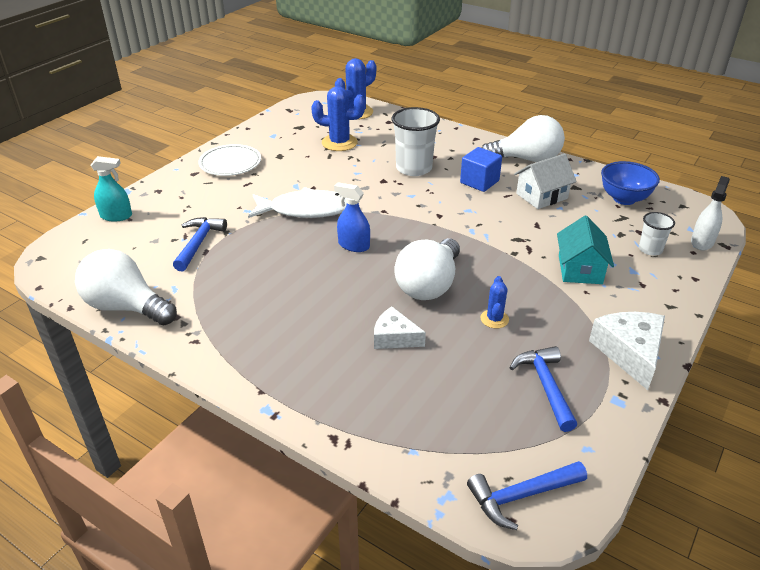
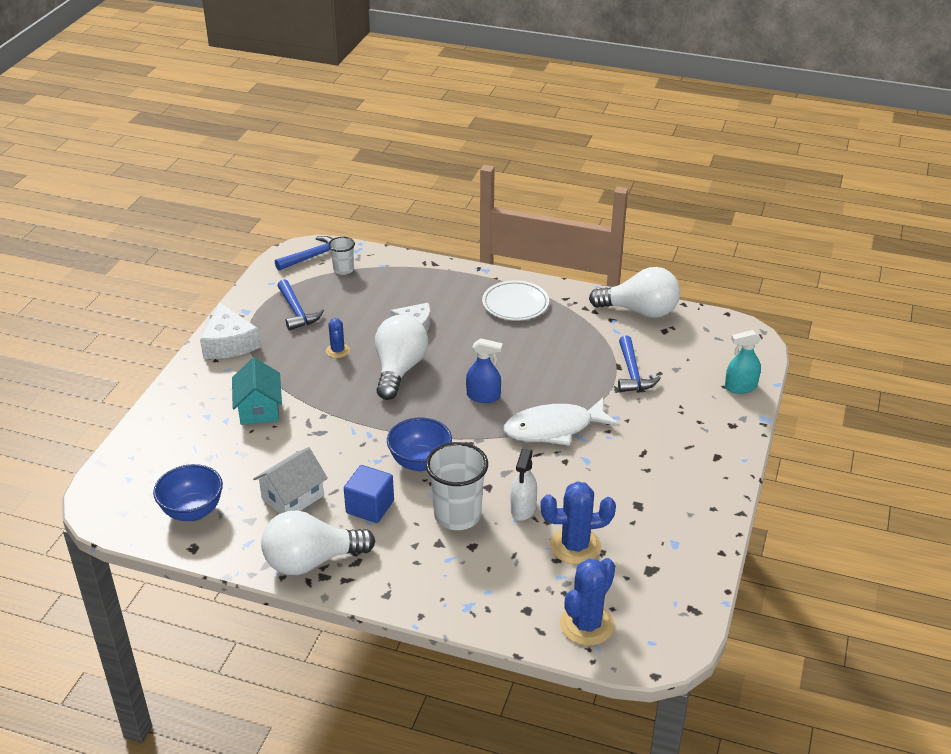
camera: 165 degrees right, 0 degrees up
(230, 163) = (688, 480): white plate -> white plate (515, 304)
(432, 203) = (420, 462): none -> blue bowl
(650, 249) = (182, 443): white cup -> white cup (343, 269)
(702, 242) = (123, 462): white spray bottle -> white spray bottle (523, 509)

